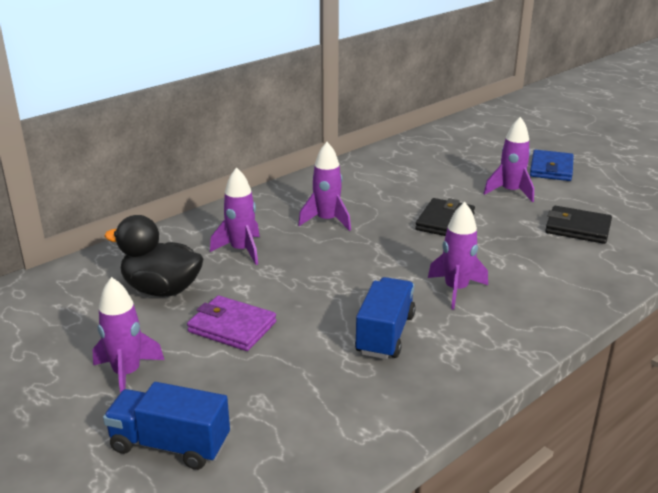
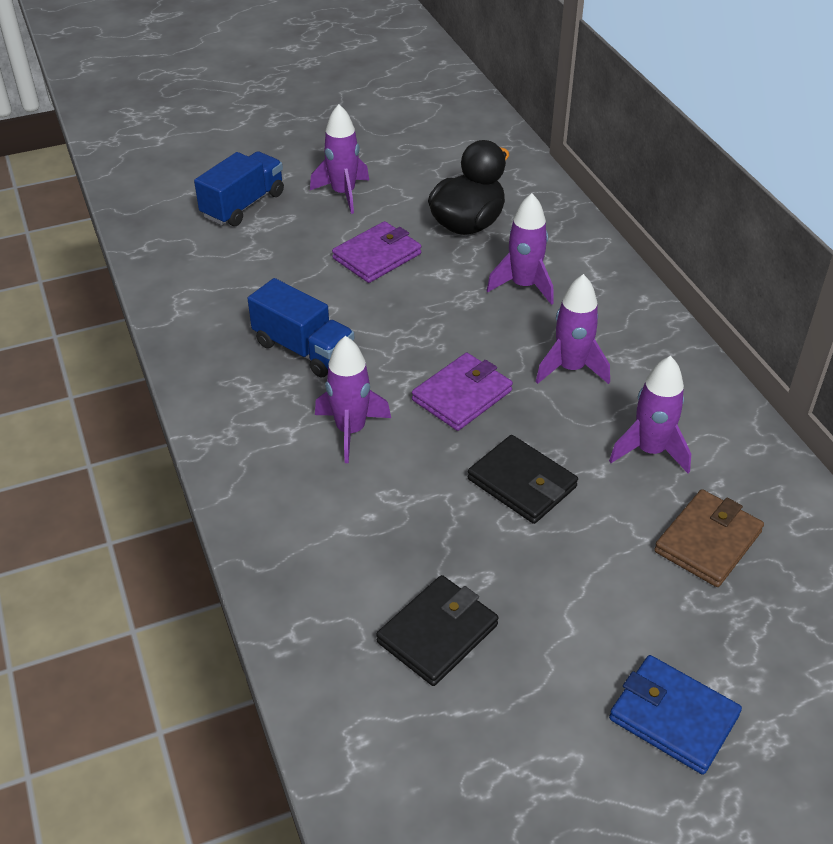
camera: 110 degrees right, 15 degrees up
(384, 254) = (462, 395): none -> purple wallet
(438, 170) = (707, 541): none -> brown wallet
(510, 192) = (593, 605): purple rocket -> purple rocket (650, 451)

